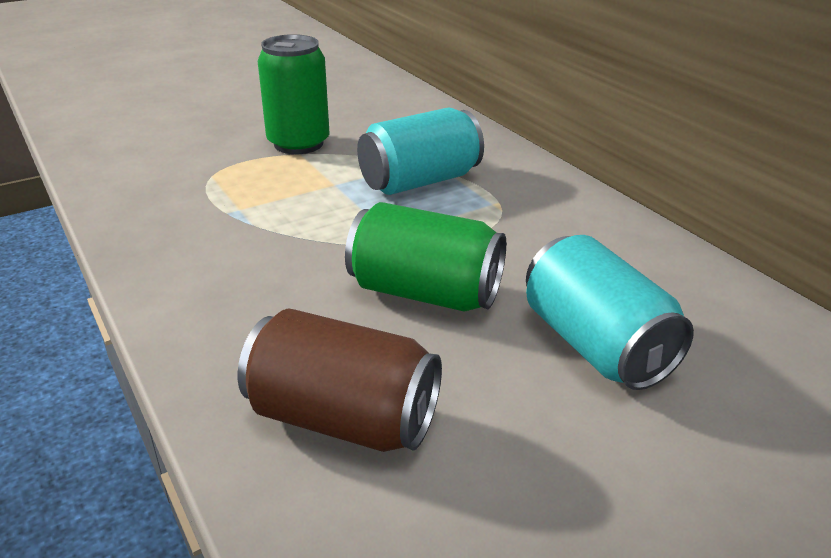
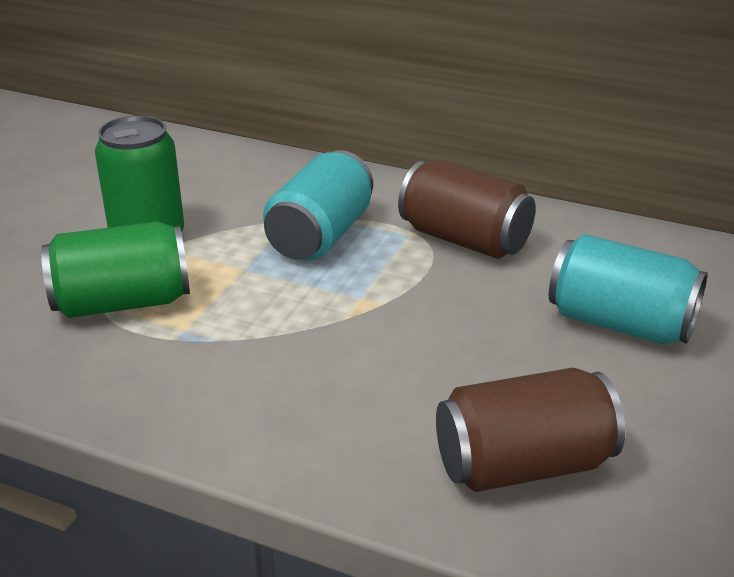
camera: 35 degrees left, 0 degrees up
(425, 293) = (454, 337): green can -> green can (122, 302)
(536, 223) = (464, 240): none -> brown can

